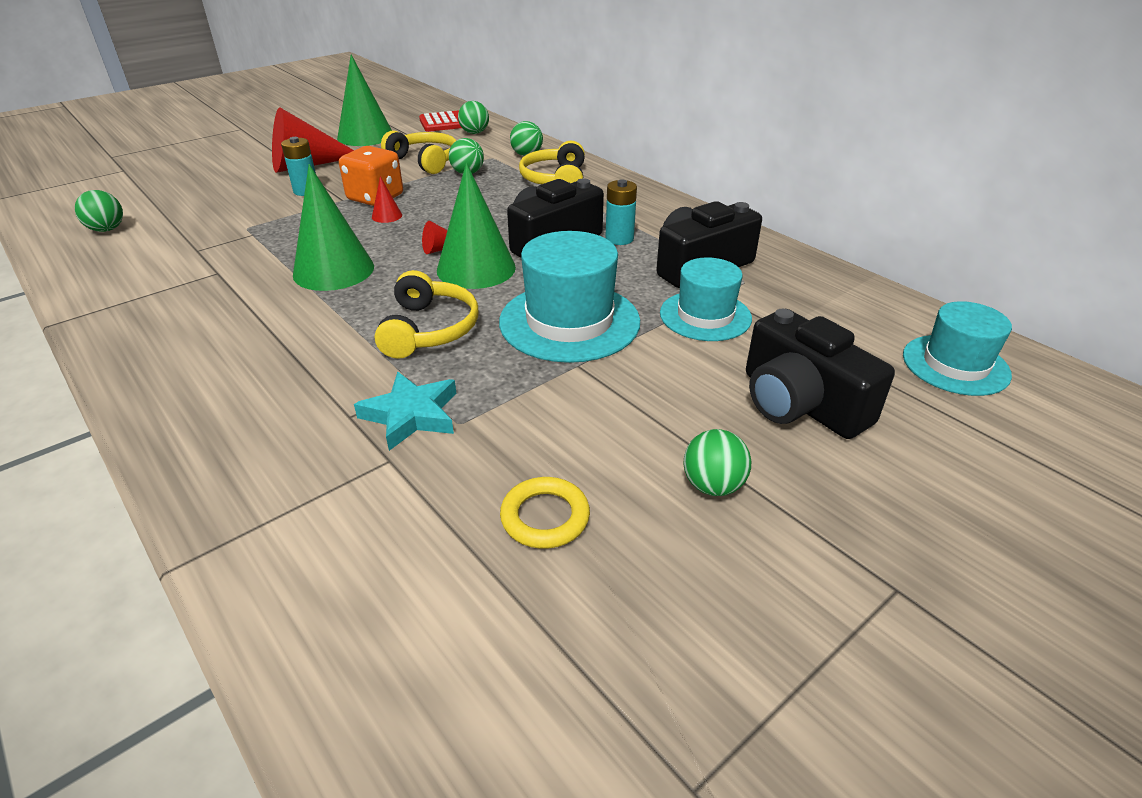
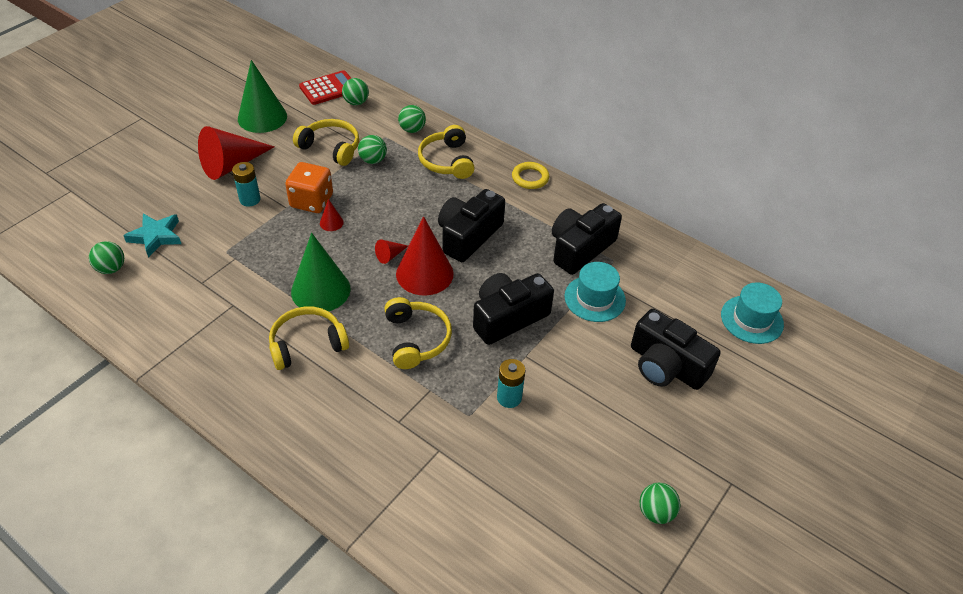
camera: 15 degrees left, 10 degrees up
(280, 318) = (307, 344): none -> yellow headphones
(411, 415) = (437, 414): turquoise star -> turquoise star (156, 237)
(476, 268) = (424, 273): green cone -> red cone
(545, 517) = (543, 473): yellow ring -> yellow ring (530, 178)
(569, 321) = (508, 317): turquoise hat -> black camera
(619, 239) = (516, 227): turquoise battery -> turquoise battery (509, 397)
(712, 485) = (628, 435): green ball -> green ball (656, 512)

